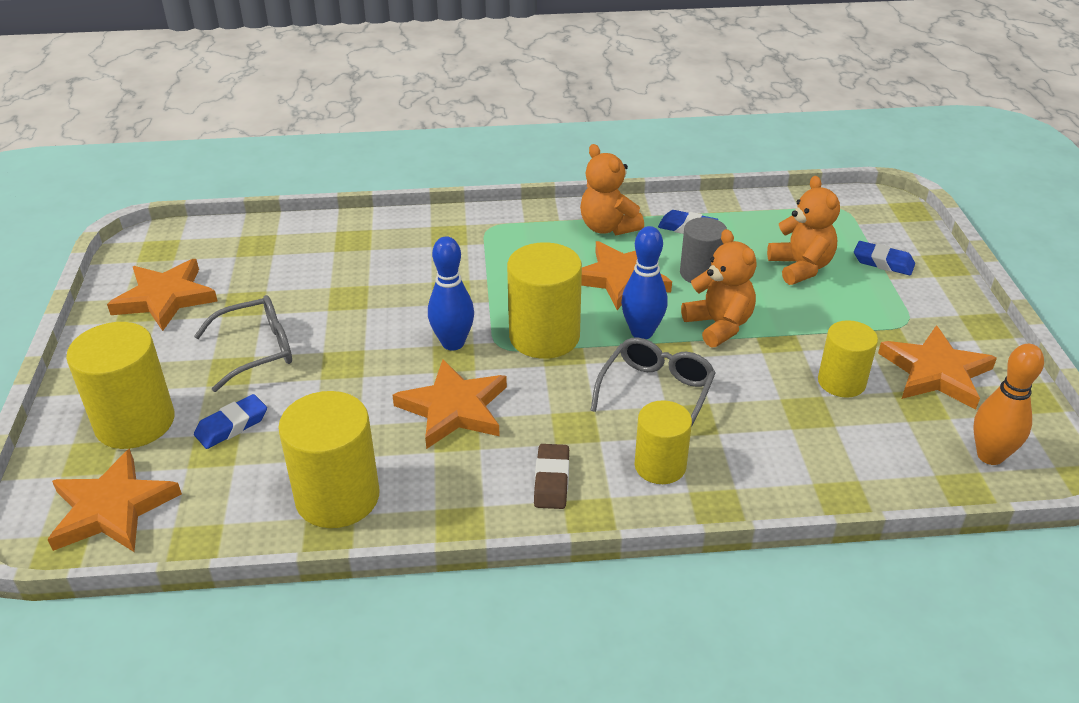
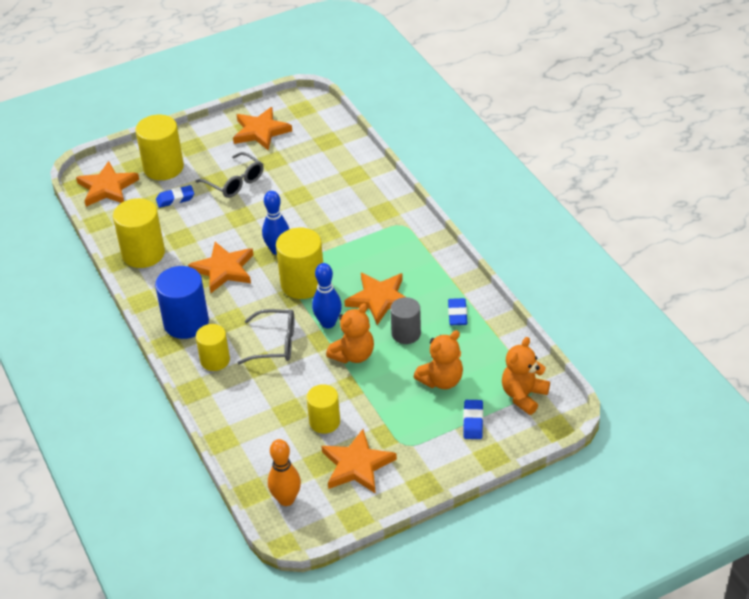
camera: 70 degrees right, 5 degrees up
(232, 426) = (175, 199): blue eraser -> blue eraser turned 45 degrees counterclockwise
(551, 480) = (186, 323): brown eraser -> blue cylinder
(608, 227) = (434, 277): orange teddy bear -> orange teddy bear (523, 396)

